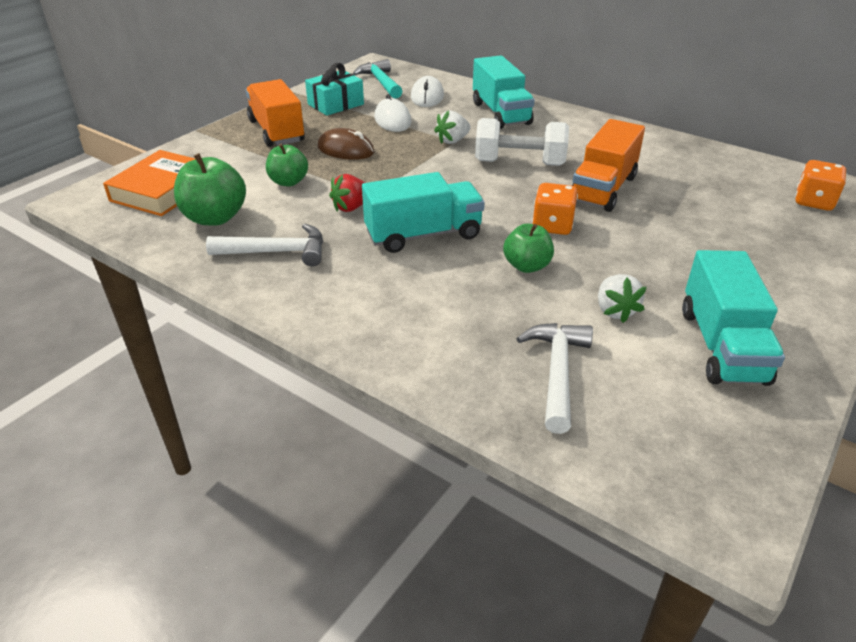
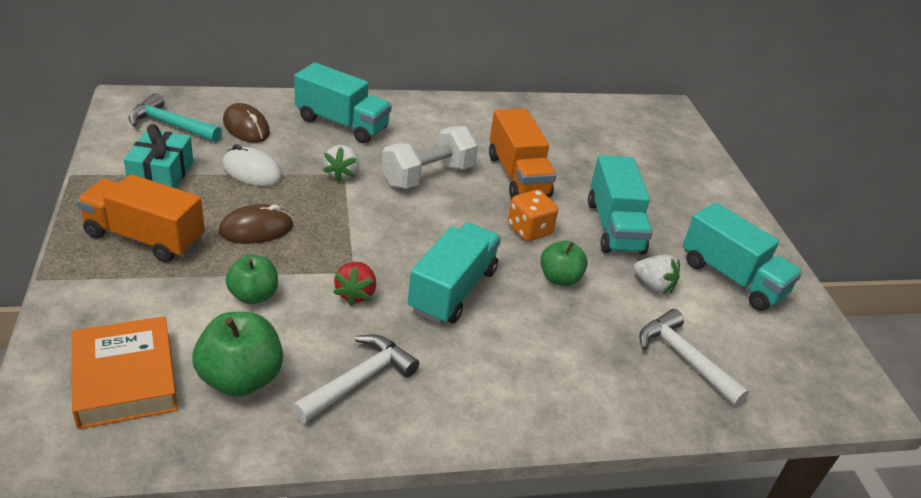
camera: 50 degrees left, 0 degrees up
(427, 96) = (246, 127): white mouse -> brown mouse
(644, 256) = (614, 227): none -> turquoise truck
(813, 202) = (646, 128): orange dice -> none

